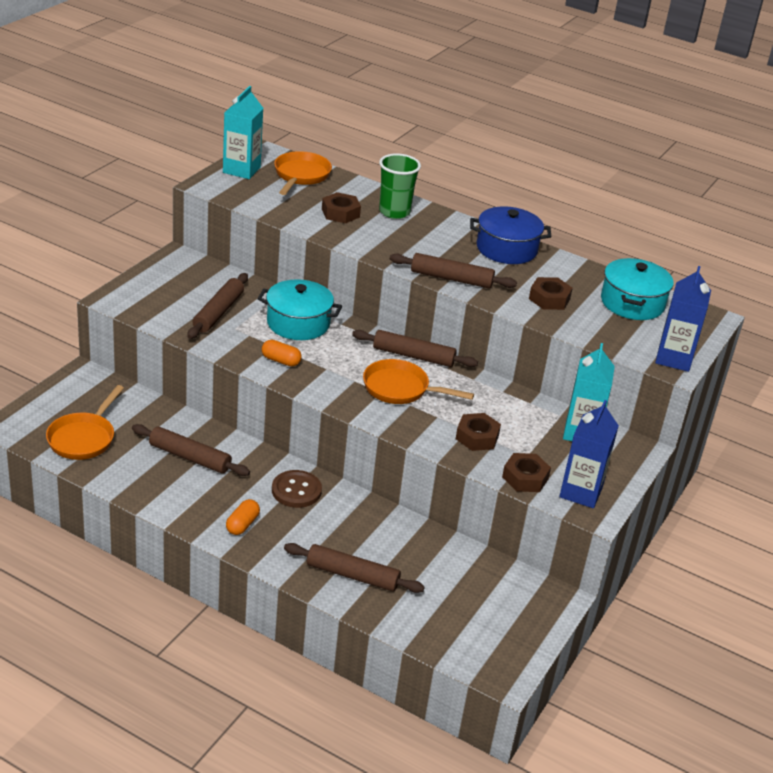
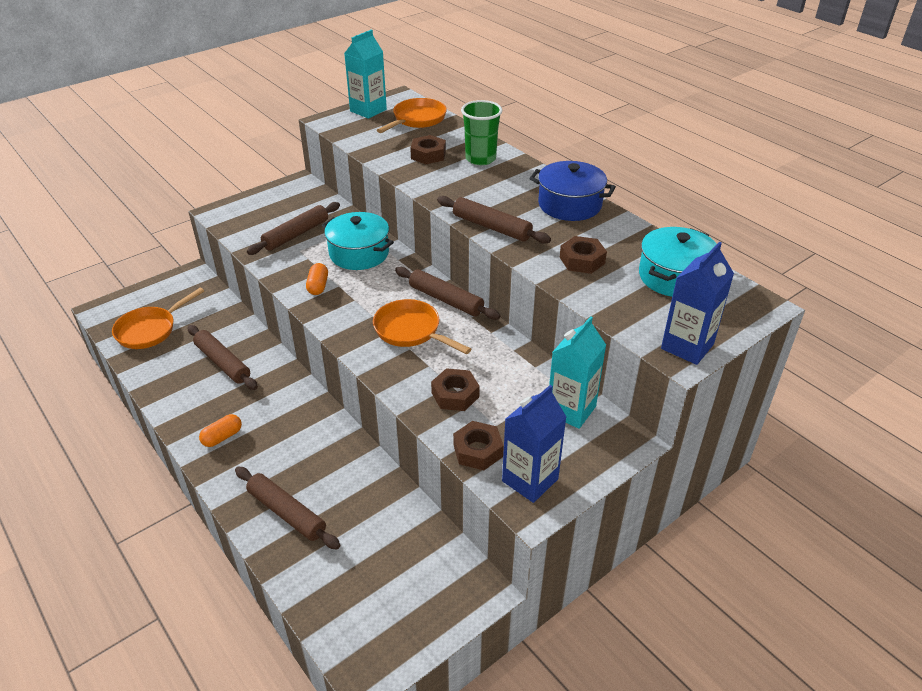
camera: 25 degrees right, 5 degrees up
(281, 361) = (318, 286): orange capsule -> orange capsule turned 45 degrees clockwise
(296, 490) = (293, 412): brown button -> none

